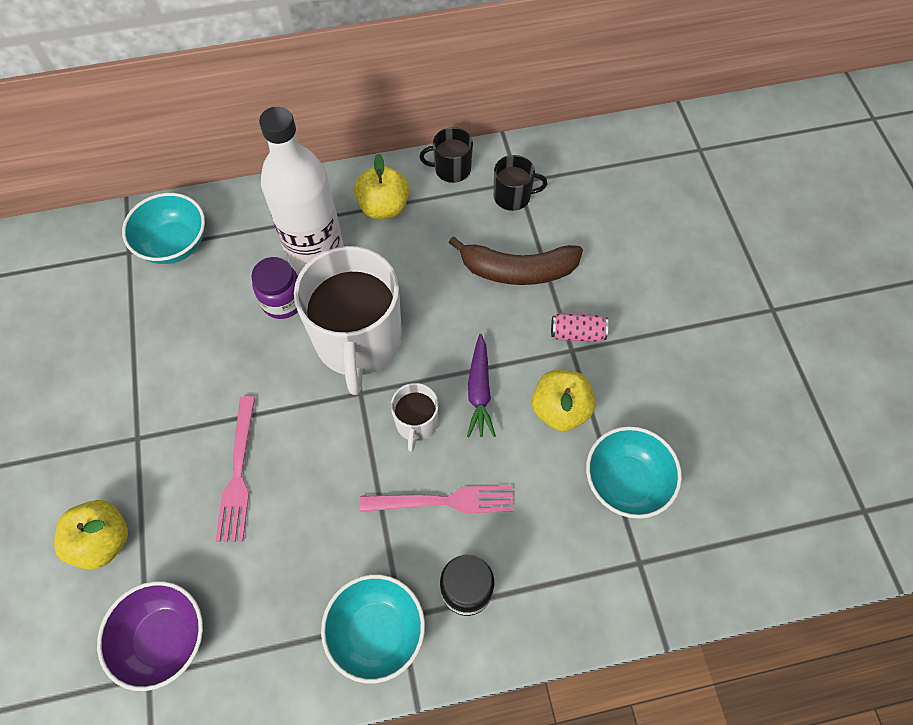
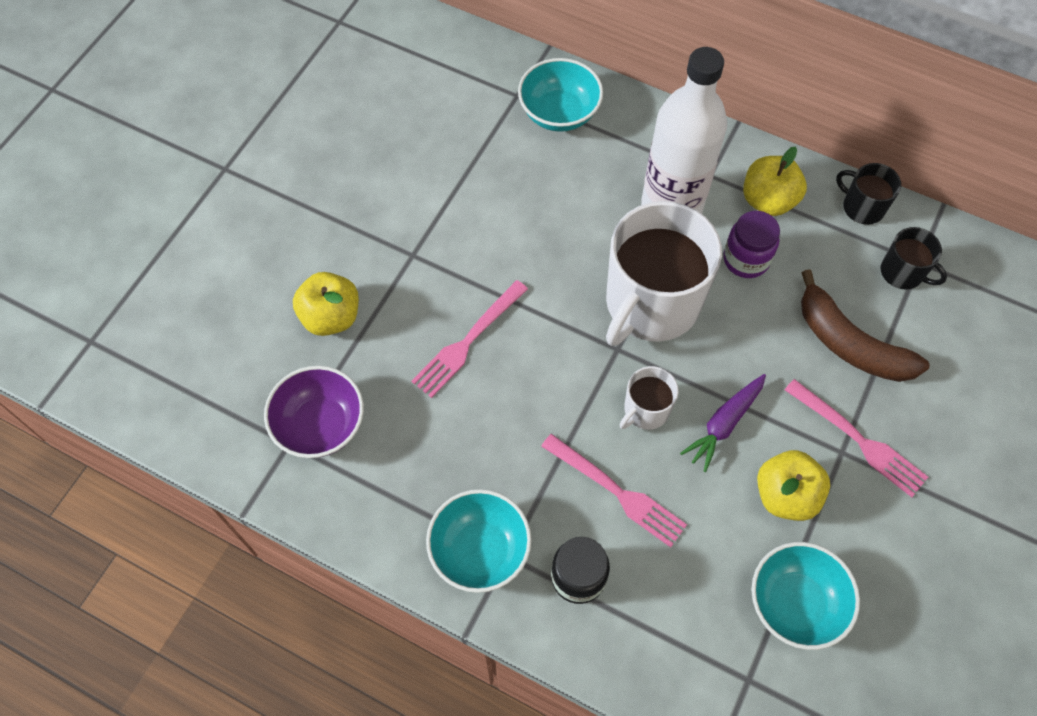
camera: 40 degrees right, 0 degrees up
(283, 301) = (612, 224): purple jar -> purple jar (746, 259)
(577, 333) = (860, 441): pink can -> pink fork

